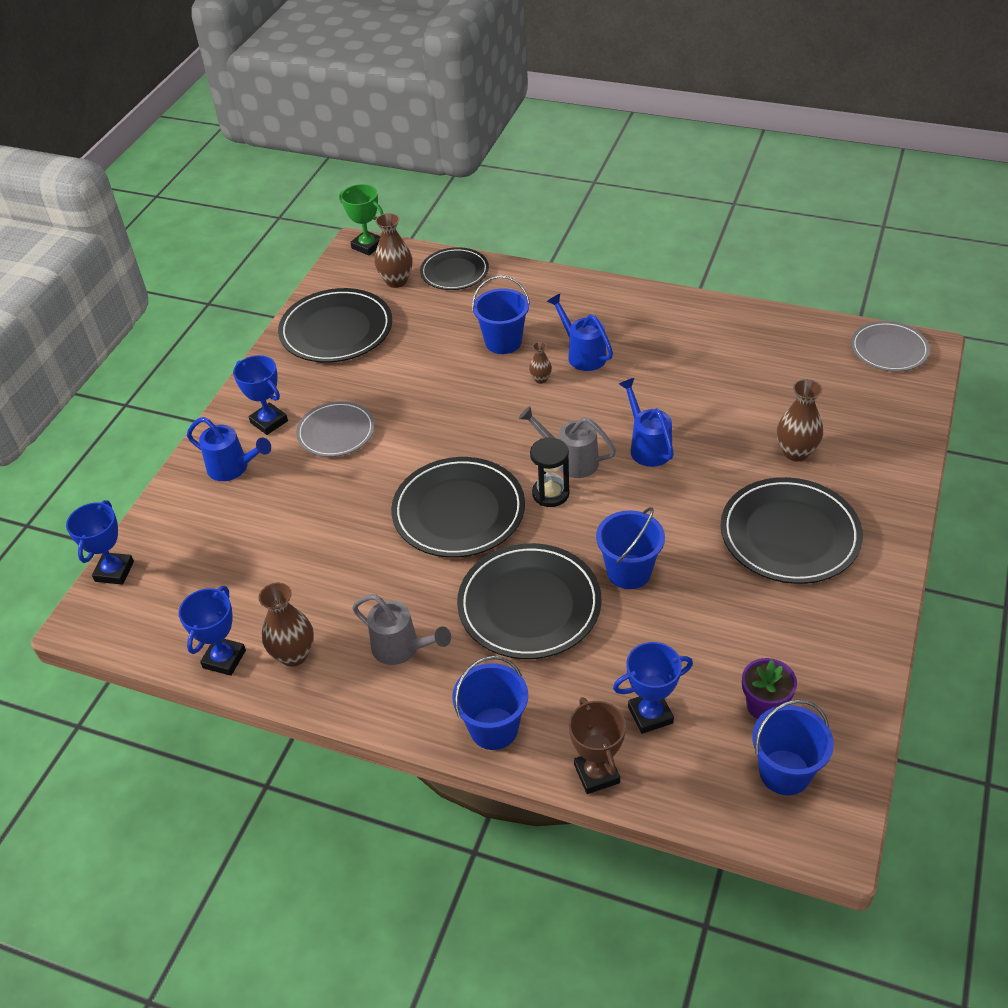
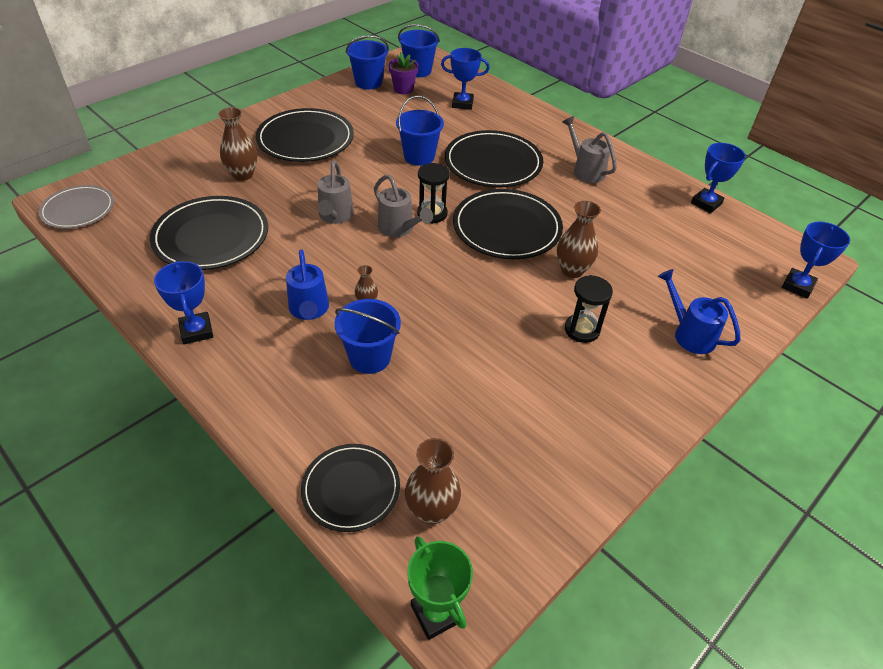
camera: 160 degrees left, 0 degrees up
(269, 422) = (647, 368): blue trophy -> blue trophy (196, 331)
(294, 655) = (657, 190): brown vase -> brown vase (572, 270)
(336, 330) = (540, 460): black plate -> black plate (211, 237)
(336, 432) = (582, 330): grey plate -> black hourglass
(494, 728) = (548, 124): blue bucket -> blue bucket (368, 82)
(596, 774) = (506, 96): brown trophy -> none
(647, 447) = (335, 216): blue watering can -> grey watering can

